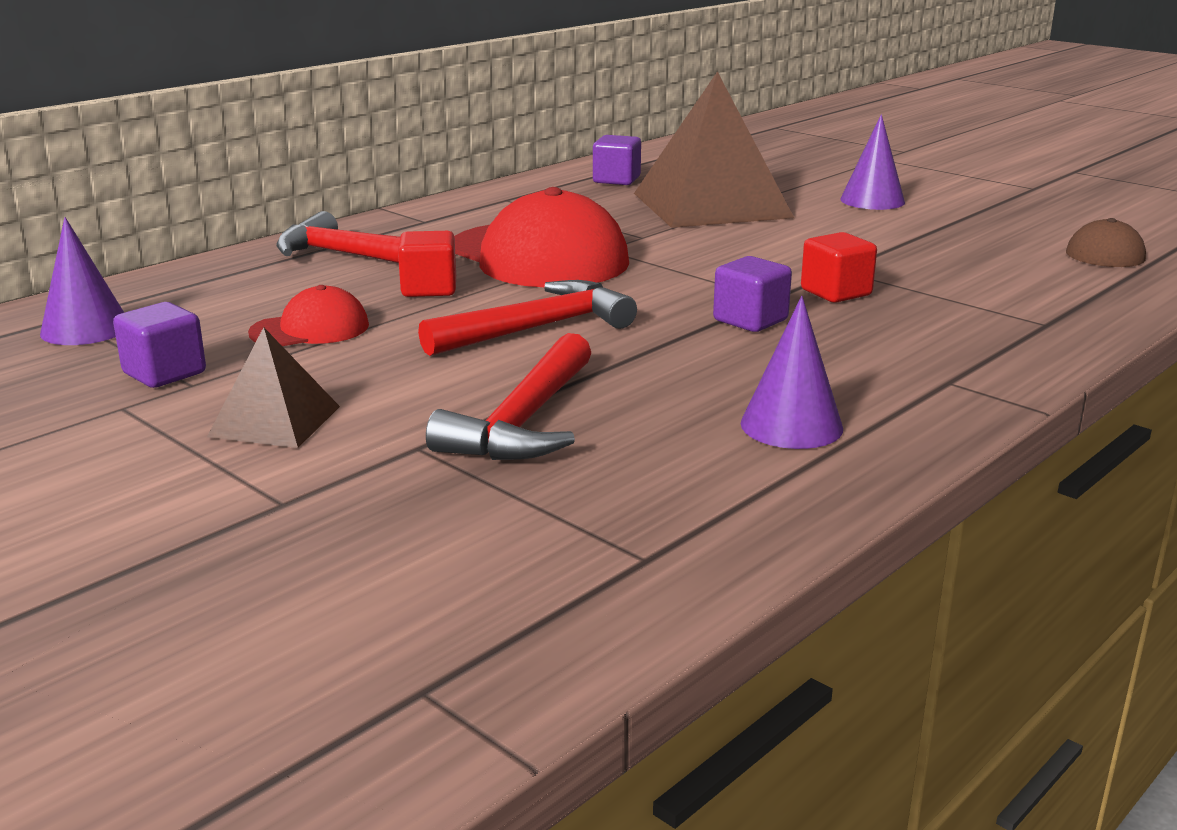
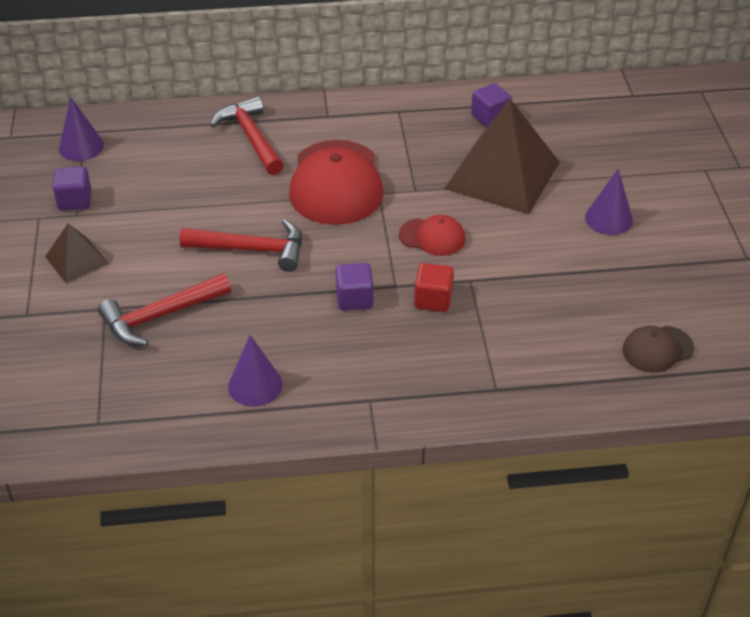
camera: 40 degrees right, 20 degrees up
(310, 329) = (162, 196): red cap -> red cap (432, 237)
(429, 289) = (249, 187): red cube -> none

